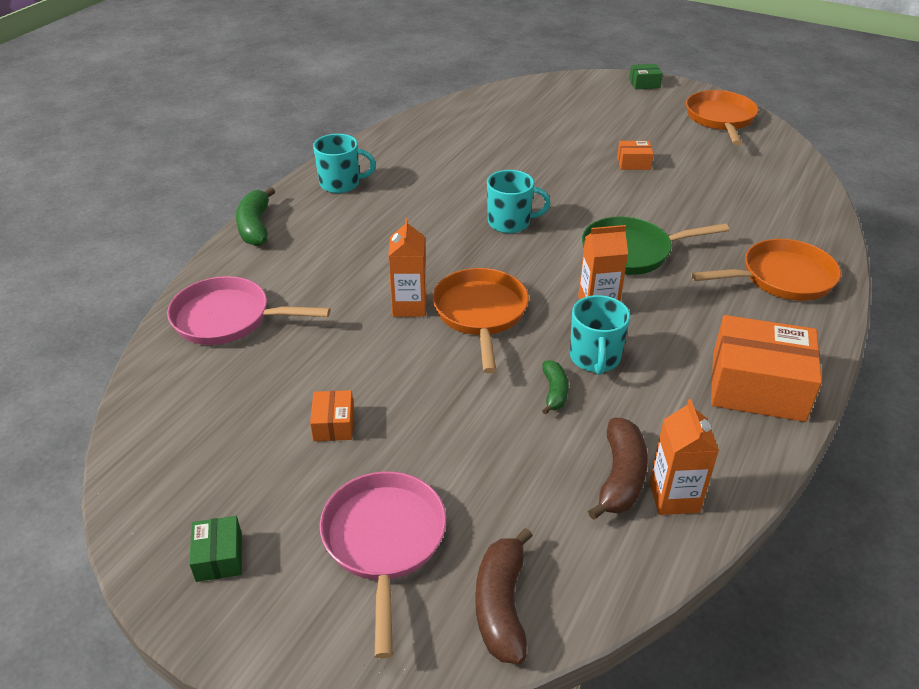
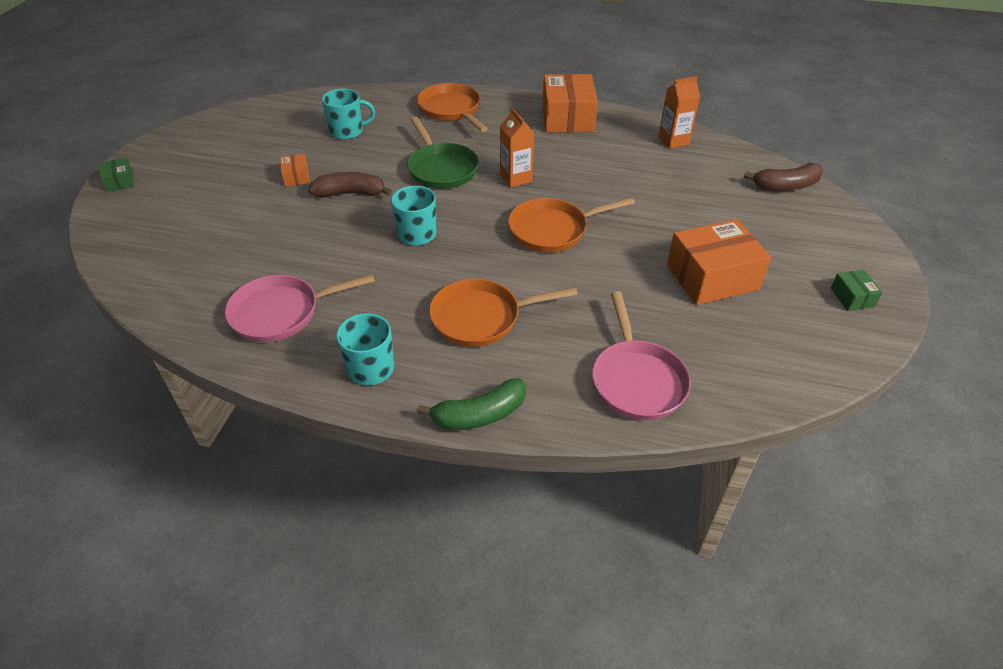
camera: 105 degrees left, 5 degrees up
(219, 557) = (852, 297): green box -> green box turned 75 degrees counterclockwise
(333, 424) = (712, 277): orange box -> orange box, size x2.15
(384, 541) = (783, 233): pink pan -> pink pan (281, 313)
(409, 306) = (561, 269): orange carton -> none
(554, 392) = (617, 187): green banana -> none
(595, 358) = (575, 174): turquoise mug -> turquoise mug (348, 131)
(620, 477) = (672, 158): brown banana -> brown banana (350, 193)
(720, 119) = (207, 137): orange pan -> orange pan (481, 318)

